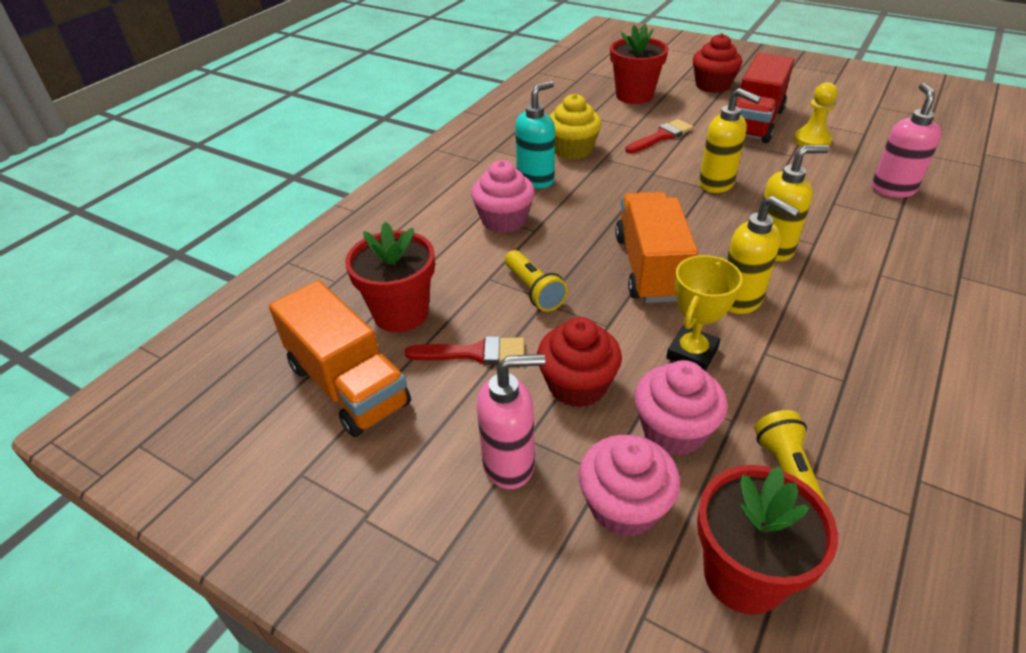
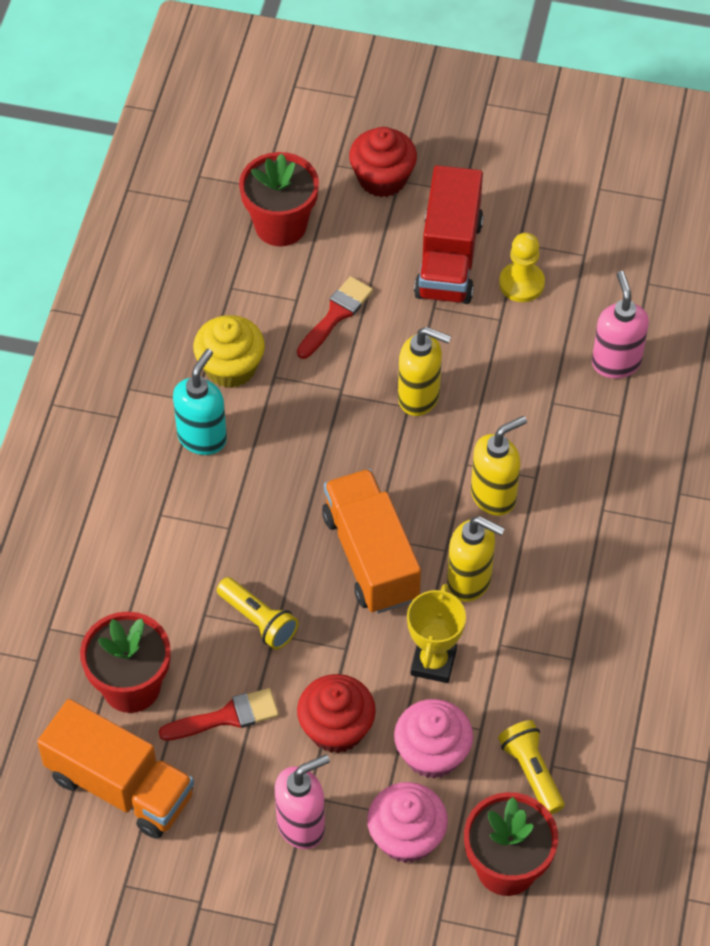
camera: 20 degrees left, 15 degrees up
(504, 220) = (189, 520): pink cupcake -> none

